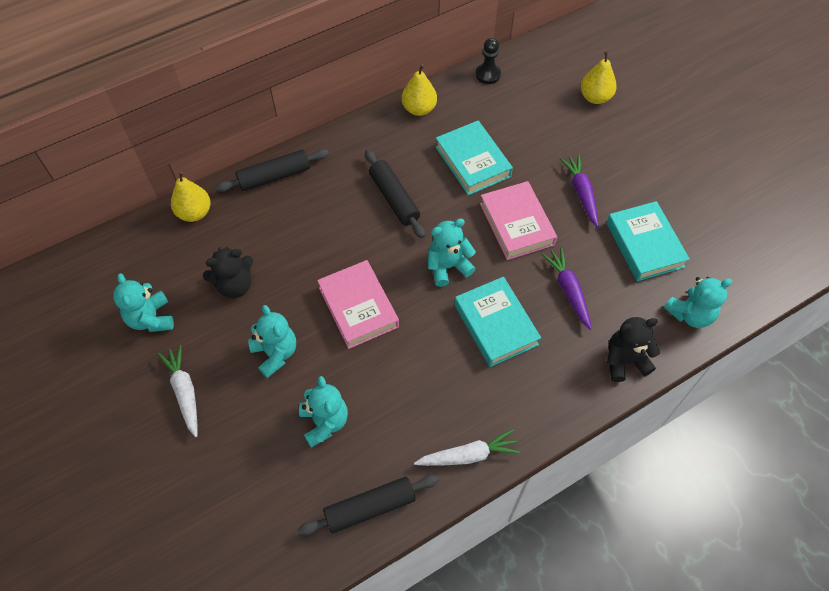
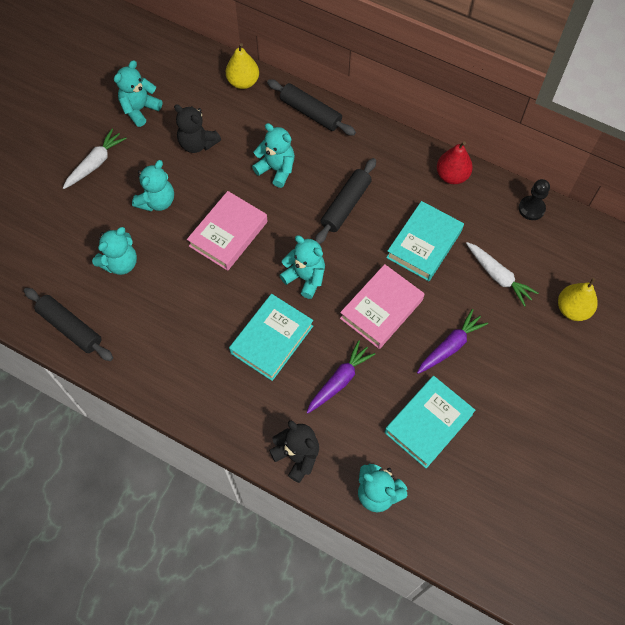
camera: 60 degrees right, 5 degrees up
(315, 233) = (276, 169): none -> turquoise teddy bear
(419, 109) = (452, 176): yellow pear -> red pear
(468, 455) = (146, 374): white carrot -> white carrot (498, 276)

